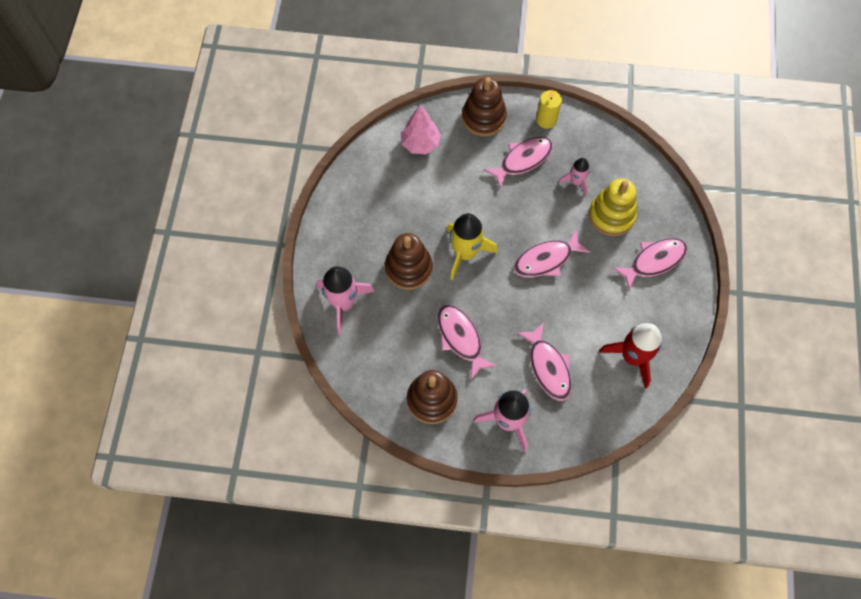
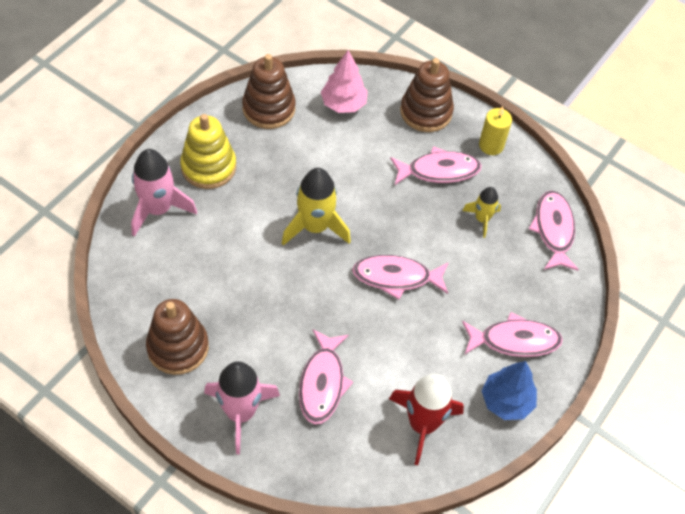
camera: 25 degrees right, 10 degrees down
(408, 268) = (247, 211): brown stacking toy -> brown stacking toy (269, 108)
(460, 338) = (251, 305): pink fish -> pink fish (553, 230)
(576, 182) = (482, 219): pink rocket -> yellow rocket
(611, 215) = (498, 271): yellow stacking toy -> yellow stacking toy (208, 167)
(675, 308) = (506, 401): none -> blue tree

